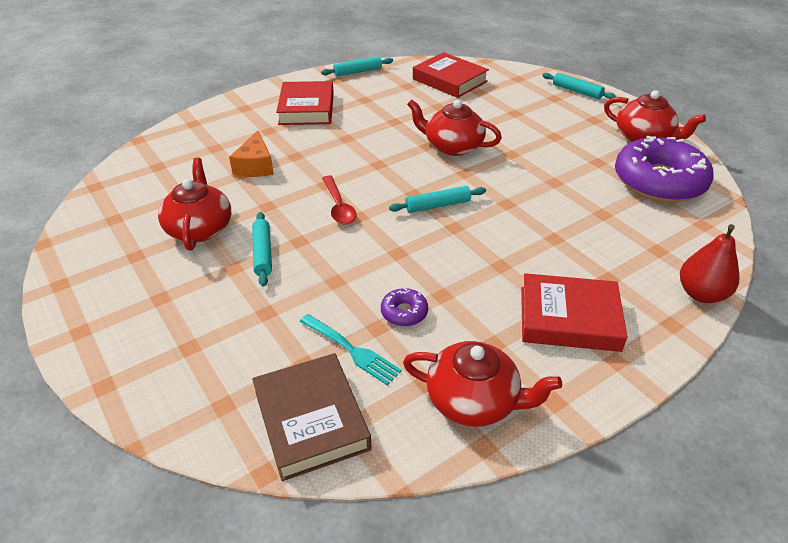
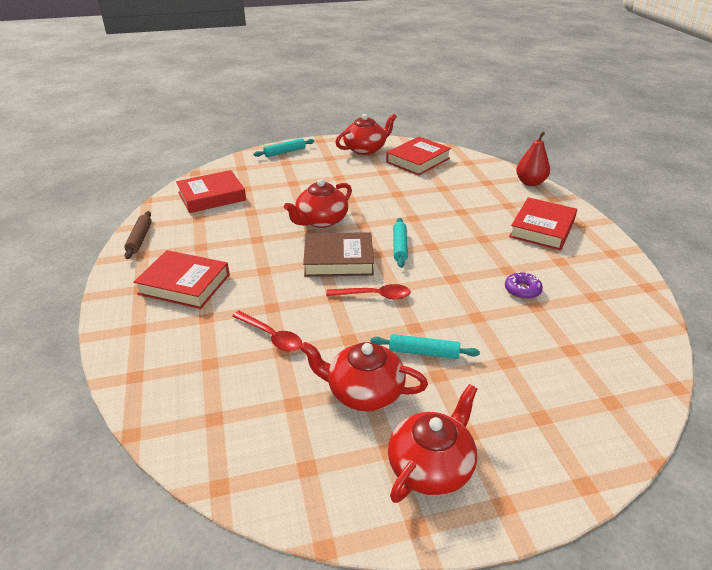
camera: 70 degrees left, 5 degrees down
(255, 166) = (272, 337): orange cheese -> red spoon
(311, 420) = (627, 355): brown book -> brown book (338, 260)
(351, 350) = (558, 323): turquoise fork -> none
(358, 72) = (140, 239): turquoise rolling pin -> brown rolling pin
(474, 401) = (610, 281): red teapot -> red teapot (431, 466)
(659, 181) = (418, 160): purple donut -> red book

